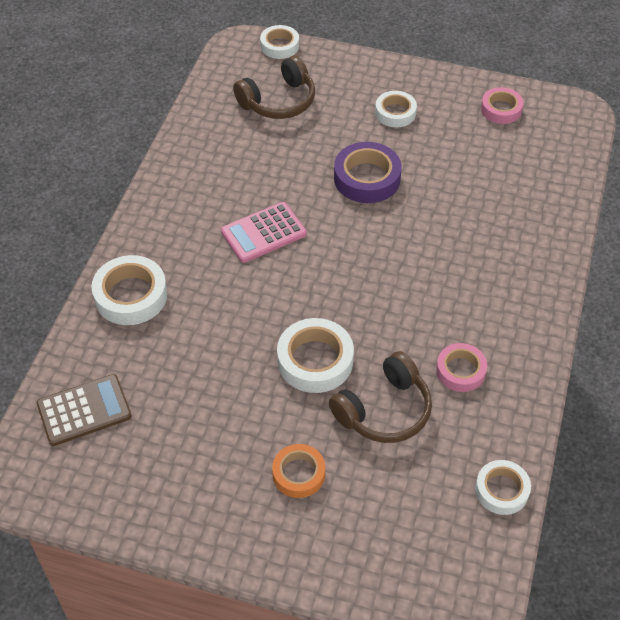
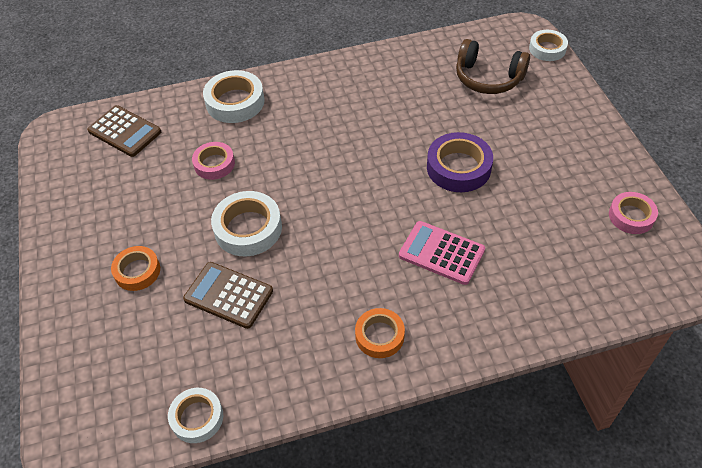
camera: 60 degrees right, 0 degrees up
(263, 233) = (348, 137): pink calculator -> pink calculator (441, 253)
(384, 410) = (228, 295): brown headphones -> brown calculator
(395, 113) = (549, 149): white tape -> none
(460, 371) = (303, 328): pink tape -> pink tape (214, 164)
(504, 322) = (379, 336): none -> orange tape

